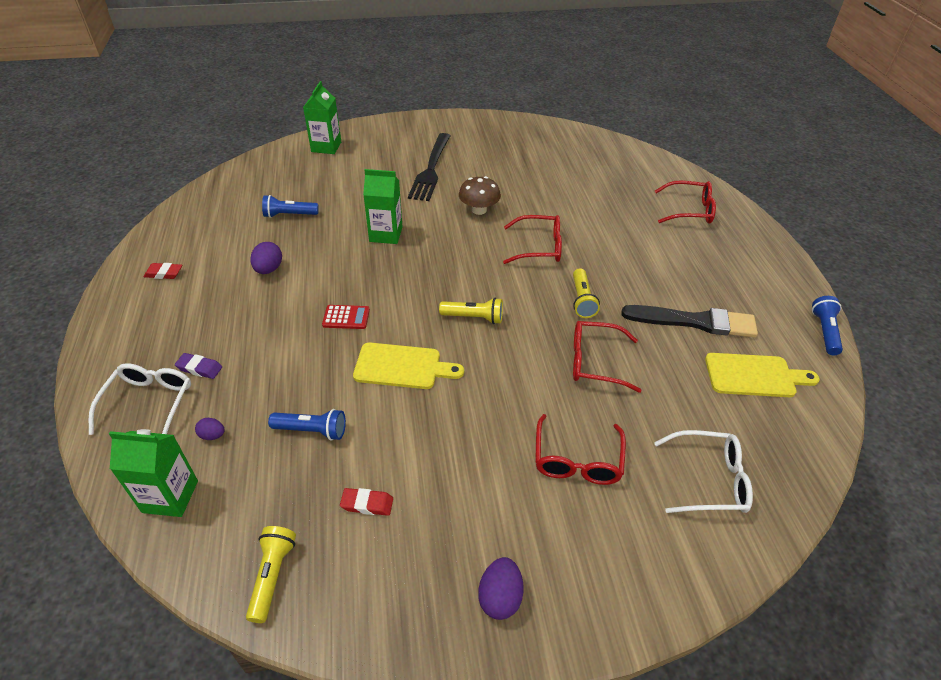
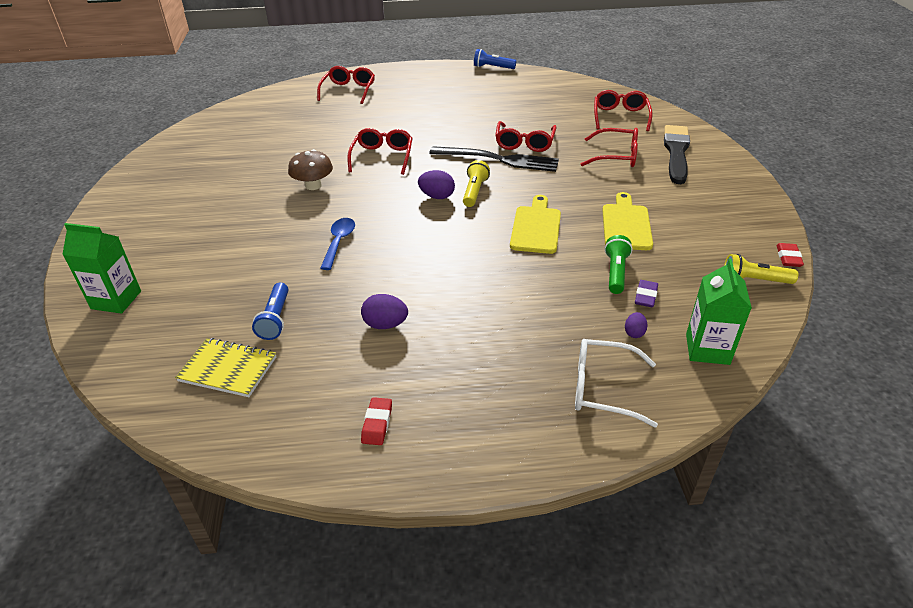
camera: 85 degrees left, 5 degrees down
(199, 368) = (548, 357): purple eraser -> purple eraser (645, 296)
(242, 203) = (228, 369): none -> yellow notebook
(312, 431) = (616, 272): blue flashlight -> green flashlight
(346, 317) = (471, 262): red calculator -> none
(367, 504) = (678, 240): red eraser -> red eraser (788, 258)
(386, 234) = (339, 242): green carton -> blue spoon
(431, 169) = (221, 214): black fork -> black fork (499, 159)
(500, 597) = (727, 188): purple egg -> purple egg (437, 196)
(582, 300) = (456, 143): yellow flashlight -> none
(694, 322) = (482, 104): black brush -> black brush (676, 152)
(709, 480) = (620, 116): white glasses -> red glasses
(754, 376) = (533, 93): yellow cutting board -> yellow cutting board (626, 225)

